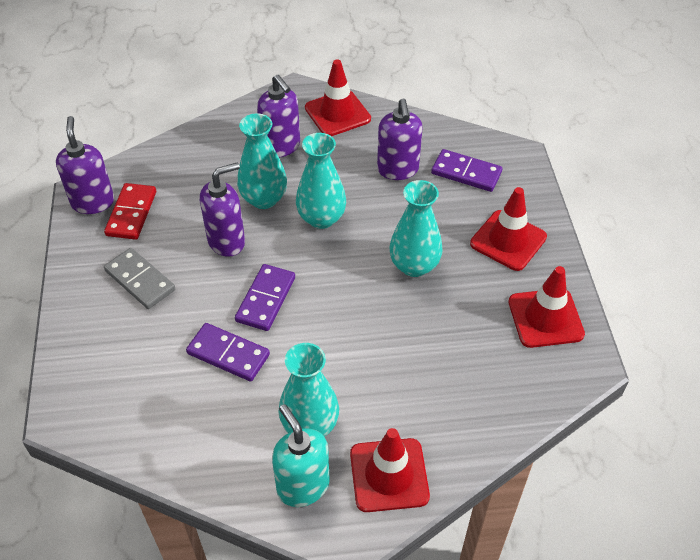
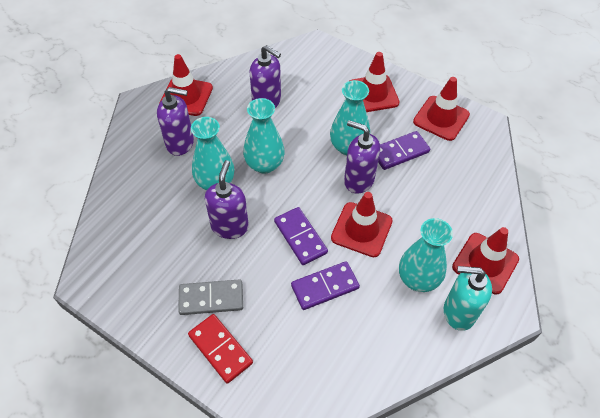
camera: 50 degrees left, 5 degrees up
(93, 202) = (104, 282): purple soap dispenser -> purple soap dispenser (358, 180)
(131, 213) = (143, 265): red domino -> red domino (220, 349)
(323, 341) = (361, 229): none -> red traffic cone
(466, 173) = (304, 75): purple domino -> purple domino (400, 152)

